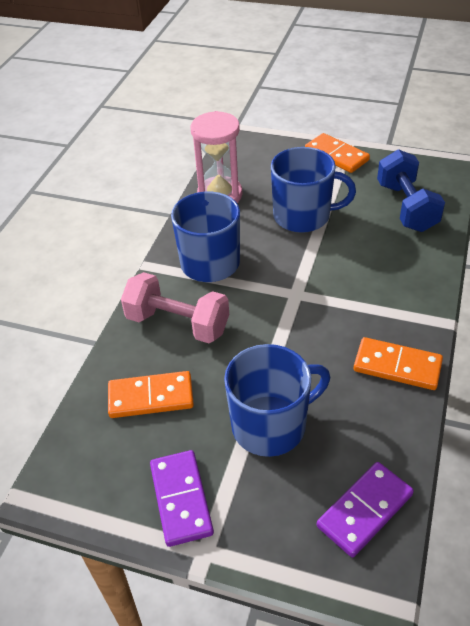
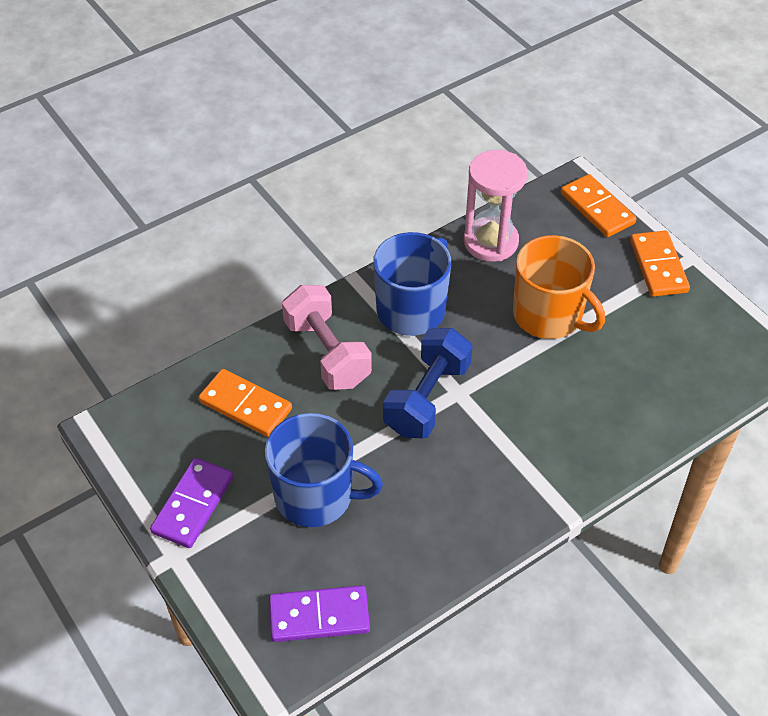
camera: 35 degrees right, 5 degrees up
(303, 216) = (549, 315): blue mug -> orange mug
(397, 366) = (476, 521): orange domino -> orange domino (597, 208)
(406, 207) = (667, 371): blue dumbbell -> blue dumbbell (427, 398)

